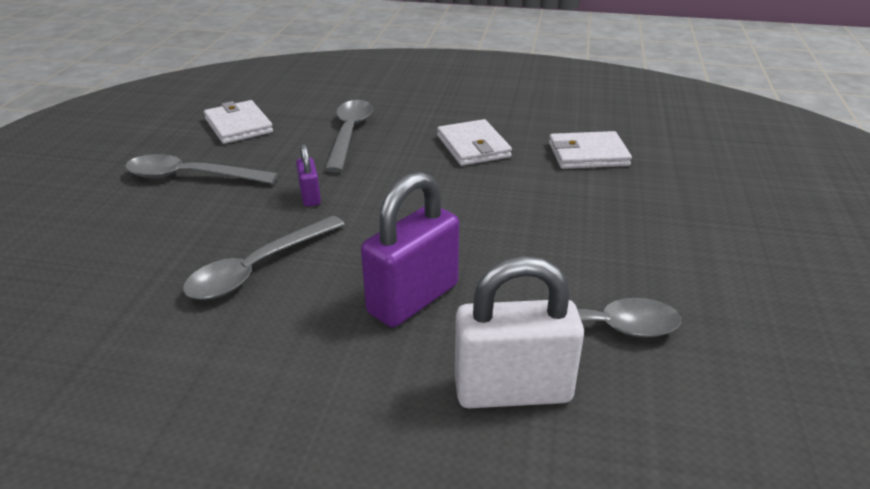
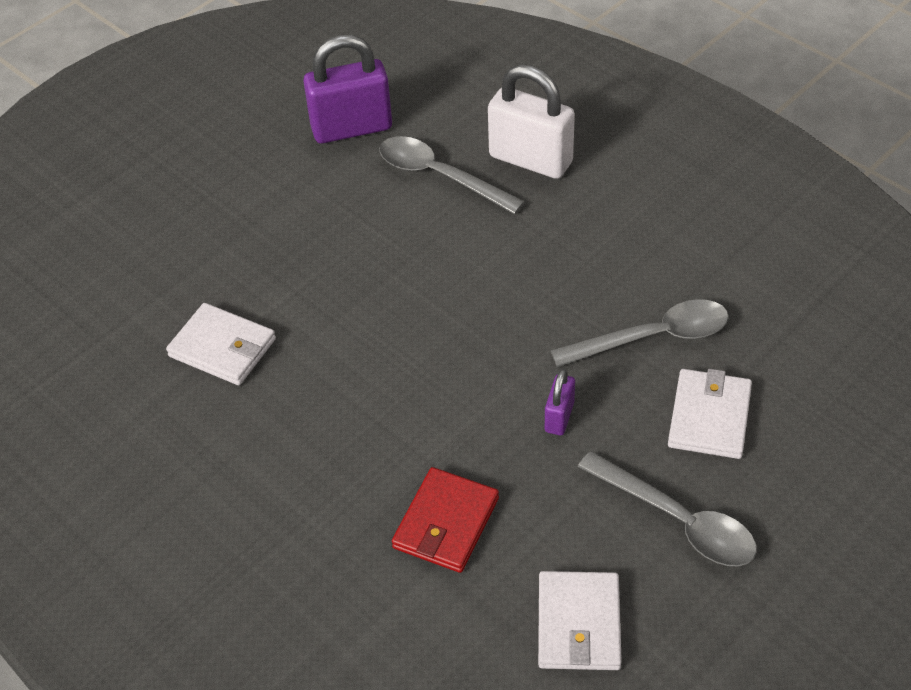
camera: 145 degrees left, 15 degrees up
(349, 134) = (446, 523): grey spoon -> red wallet
(413, 299) = (543, 250): purple padlock -> purple padlock (351, 128)
(473, 146) = (324, 421): white wallet -> white wallet (709, 417)

